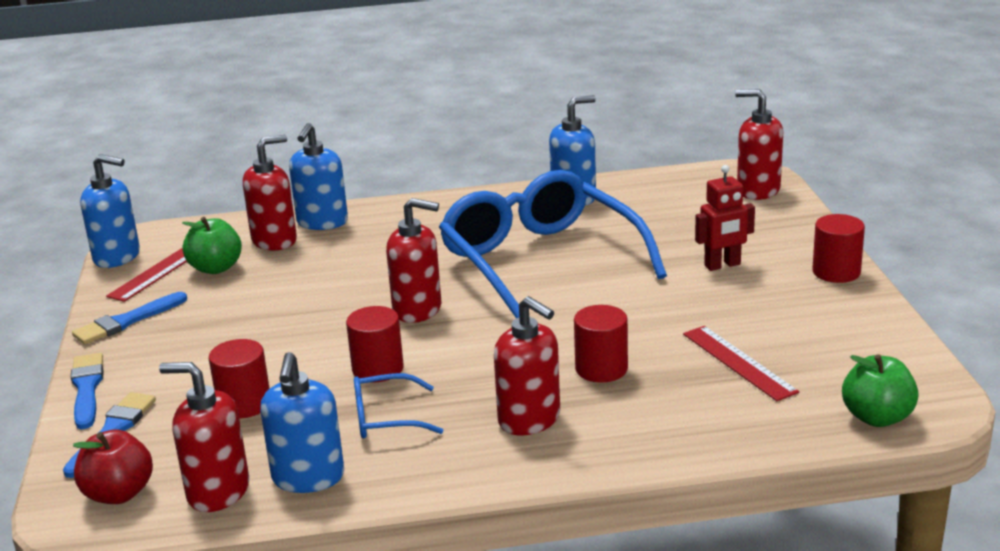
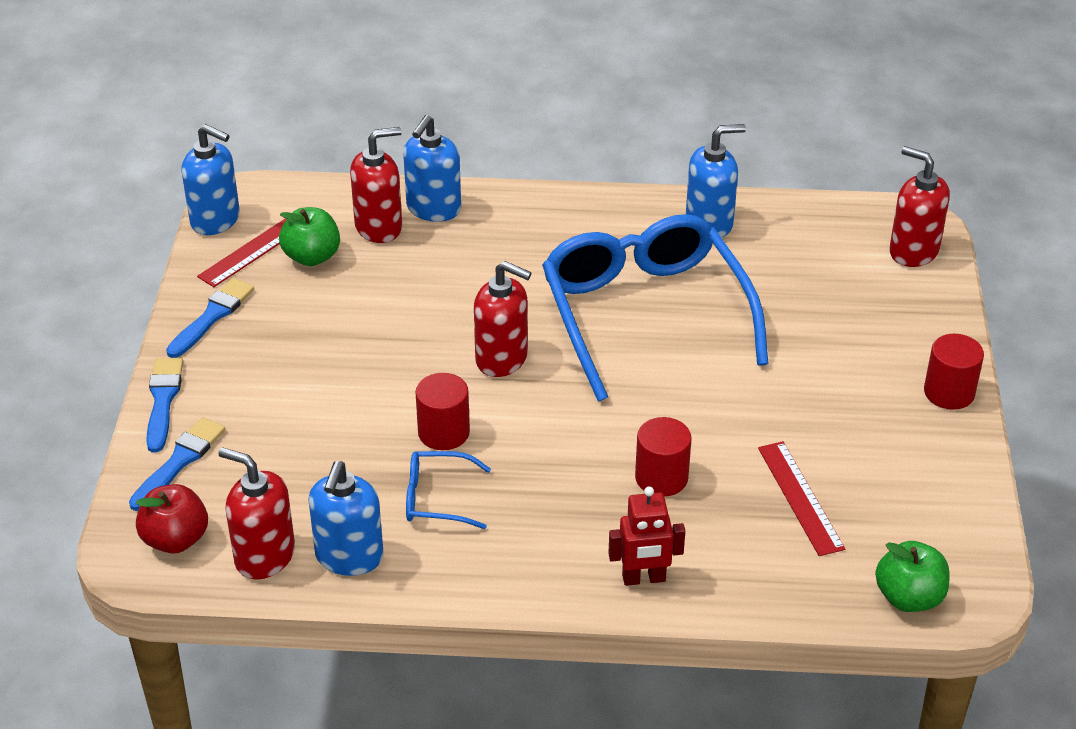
camera: 10 degrees right, 15 degrees up
(126, 321) = (212, 316): blue brush -> blue brush turned 150 degrees clockwise
(244, 404) = (307, 452): red cylinder -> none
(530, 419) = (572, 529): red soap dispenser -> none
(722, 265) = (833, 358): red robot -> red robot (644, 578)

